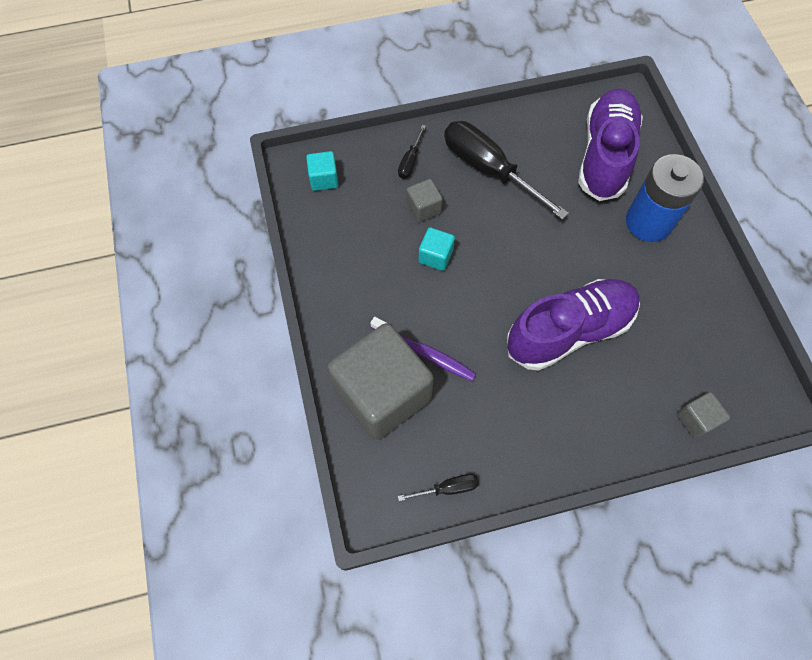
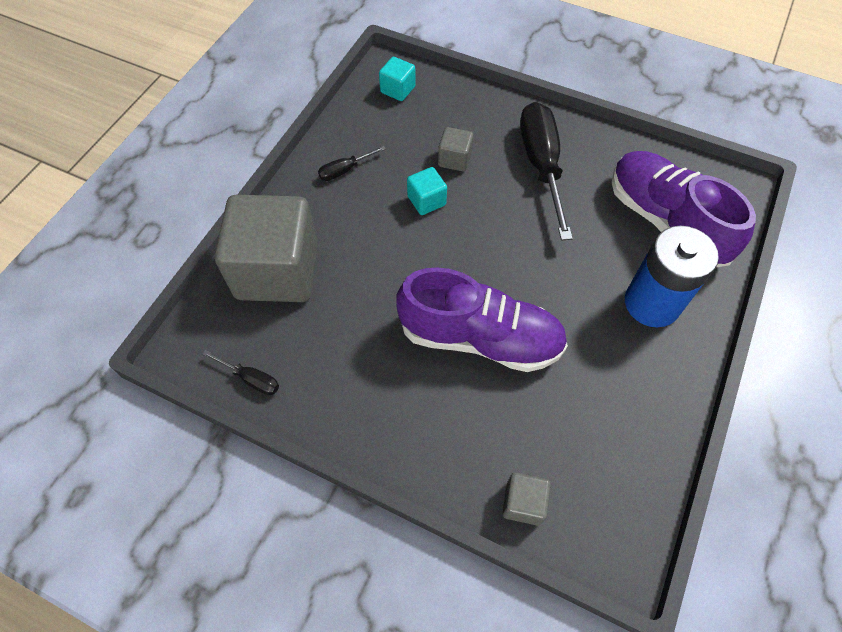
camera: 40 degrees right, 5 degrees down
(410, 162) = (479, 119): black screwdriver -> black screwdriver (344, 170)
(425, 352) = (341, 265): purple toothbrush -> none
(605, 155) = (665, 221): purple shoe -> purple shoe turned 90 degrees counterclockwise

